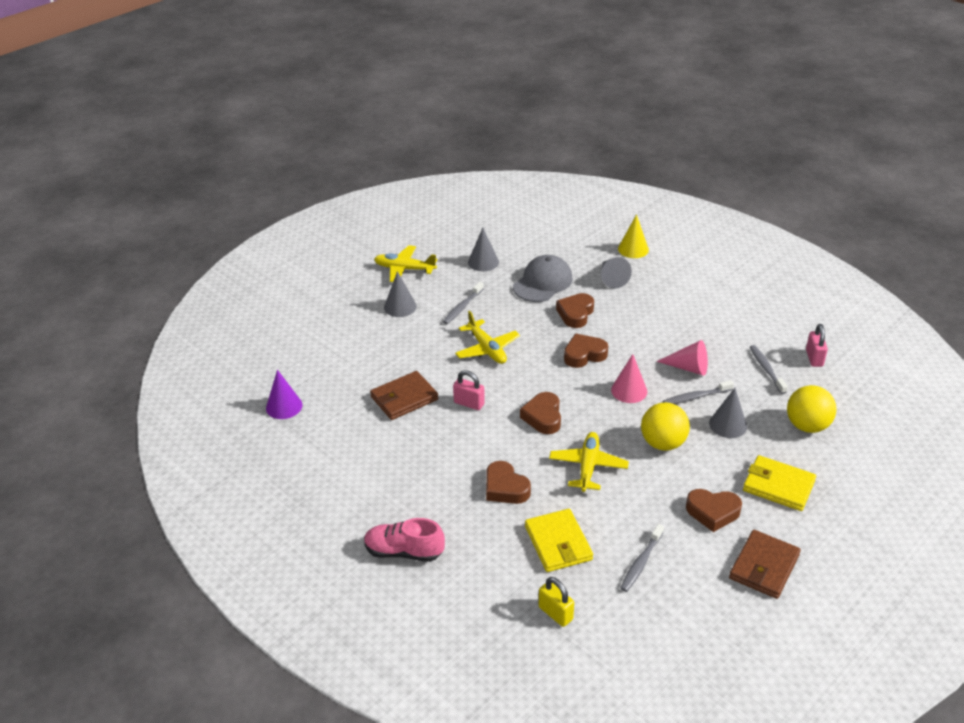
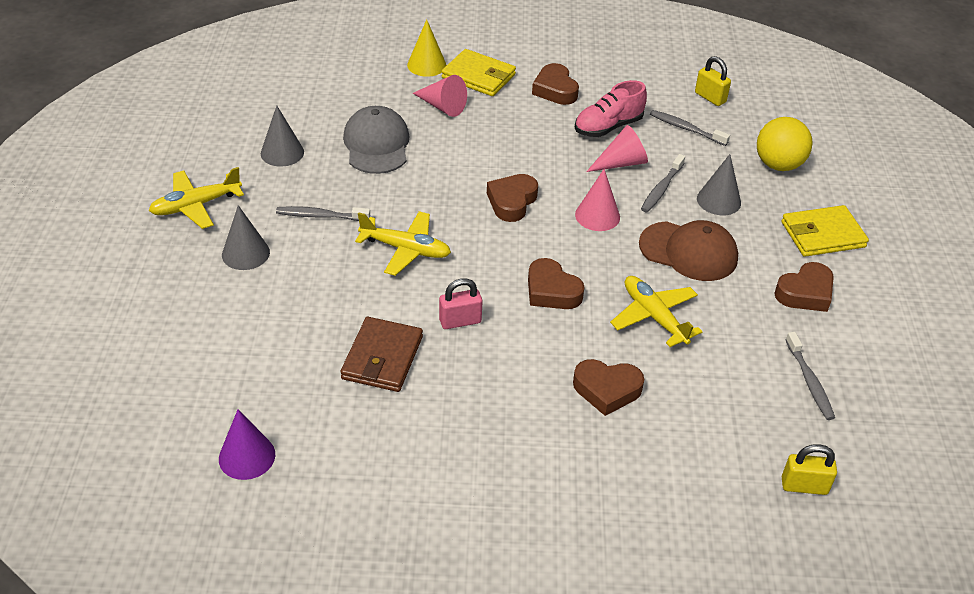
camera: 45 degrees left, 5 degrees up
(404, 552) = (594, 530): pink shoe -> pink shoe (608, 127)
(462, 307) = (321, 216): grey toothbrush -> grey toothbrush turned 105 degrees clockwise
(558, 543) = (721, 413): yellow wallet -> yellow wallet (478, 76)
(575, 314) = (451, 162): brown heart -> brown heart (555, 90)
(611, 278) = (442, 106): grey cone -> pink cone
(663, 443) = (688, 251): yellow ball -> brown cap
(764, 567) = (899, 317): brown wallet -> none
(814, 358) = (710, 97): pink padlock -> yellow padlock

